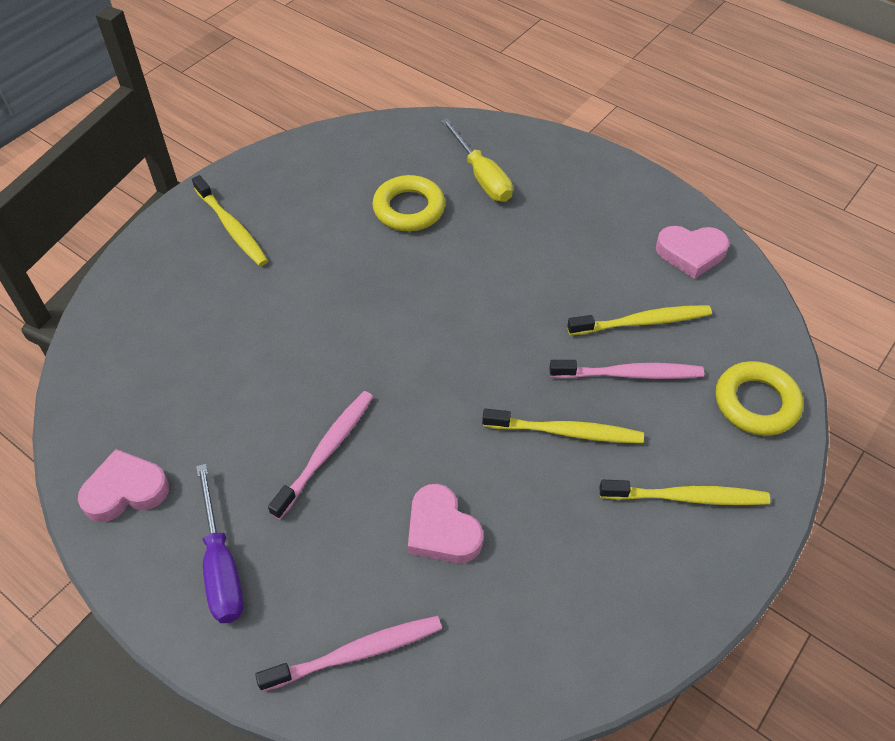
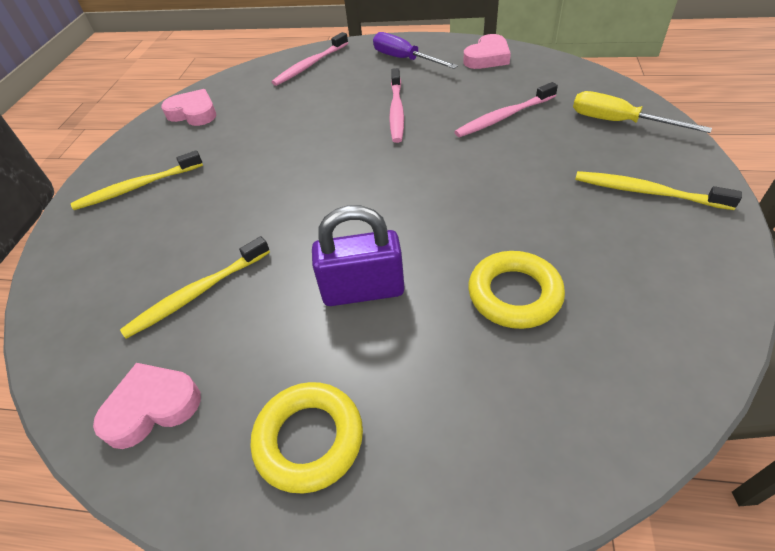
camera: 155 degrees right, 5 degrees down
(442, 530) = (297, 112): pink heart -> pink heart (193, 113)
(481, 176) = (474, 386): yellow screwdriver -> yellow screwdriver (618, 122)
(509, 261) = (363, 290): none -> purple padlock
(566, 432) = (239, 185): yellow toothbrush -> none
(629, 374) = (199, 243): pink toothbrush -> pink toothbrush (503, 117)
(756, 403) = (77, 271): yellow ring -> yellow ring (309, 439)

